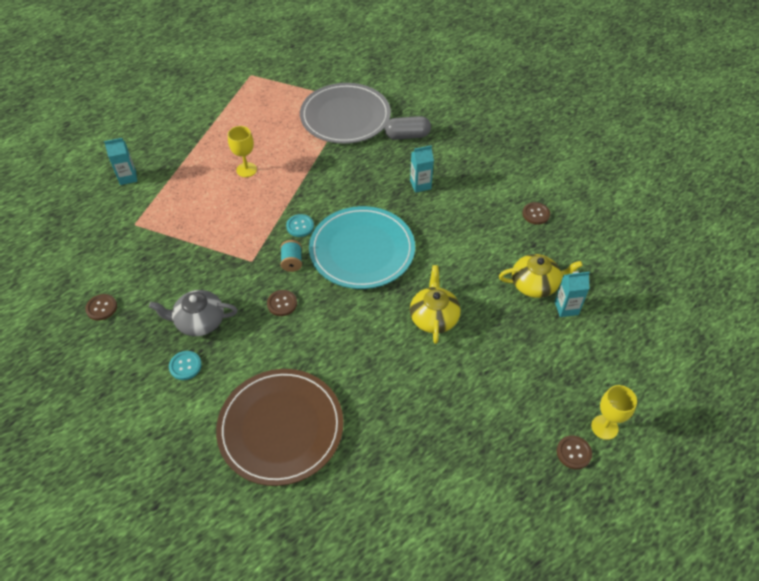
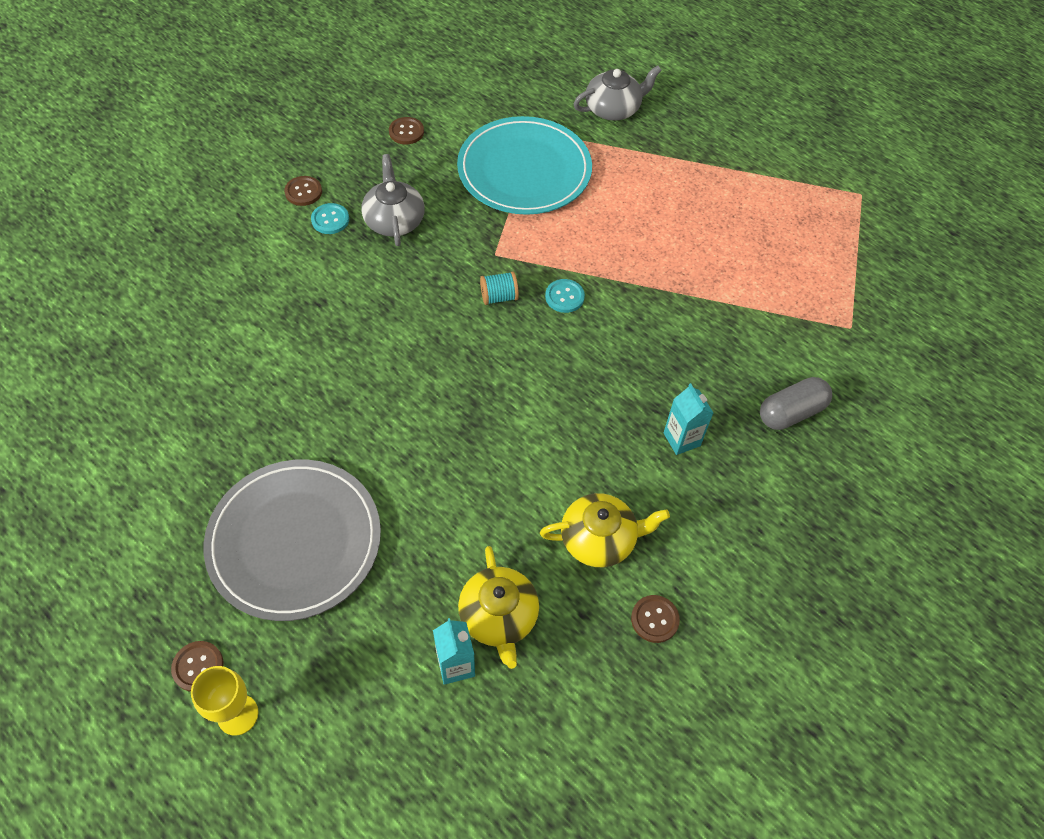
camera: 80 degrees right, 5 degrees up
(128, 177) = (613, 109): turquoise carton -> grey teapot
(246, 170) = (658, 222): yellow goblet -> none
(281, 428) = (247, 321): brown plate -> none
(282, 303) = (428, 296): brown button -> brown button (303, 192)
(345, 116) = (808, 323): grey plate -> grey plate (294, 541)
(362, 250) = (533, 374): turquoise plate -> turquoise plate (524, 170)
(407, 136) = (791, 412): grey capsule -> grey capsule turned 75 degrees clockwise
(434, 317) = (422, 474): yellow teapot -> yellow teapot (599, 539)

